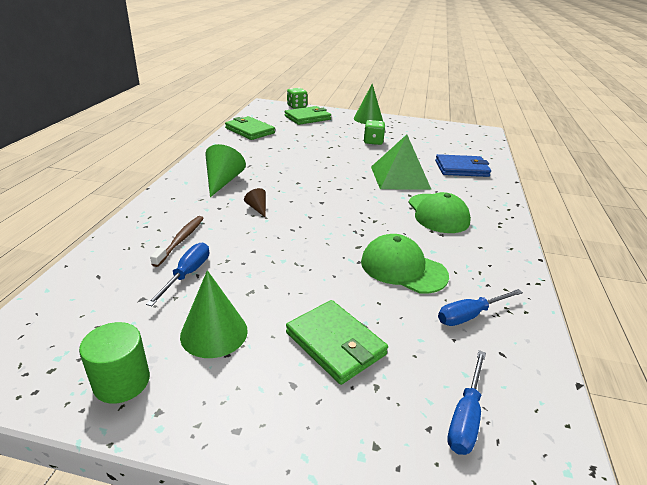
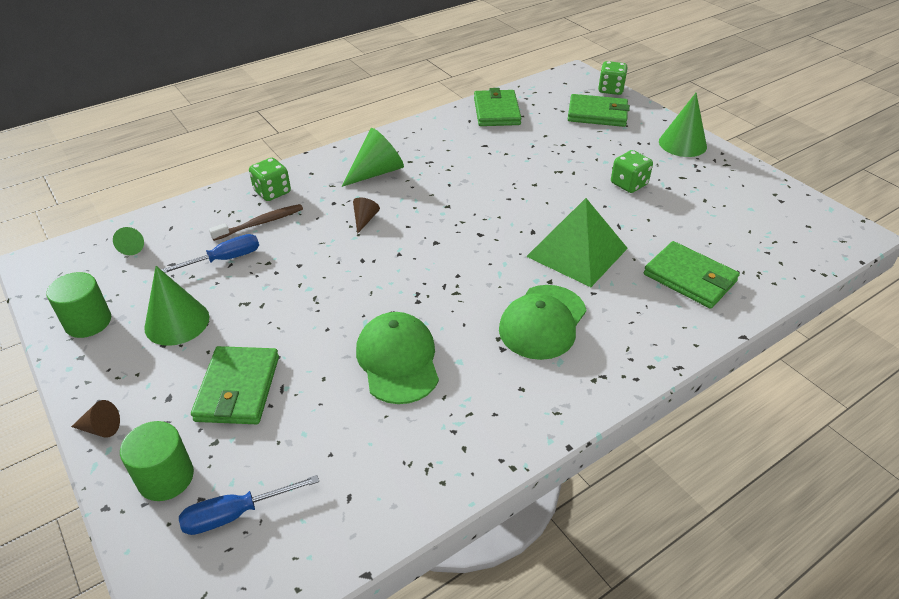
camera: 45 degrees right, 10 degrees up
(79, 305) = (133, 246): none -> green cone
(159, 219) = (272, 192): none -> green dice
(271, 447) = (101, 428): none -> brown cone
(383, 436) = (166, 477): none -> green cylinder
(461, 168) = (690, 278): blue wallet -> green wallet
(470, 315) = (381, 445): blue screwdriver -> none

